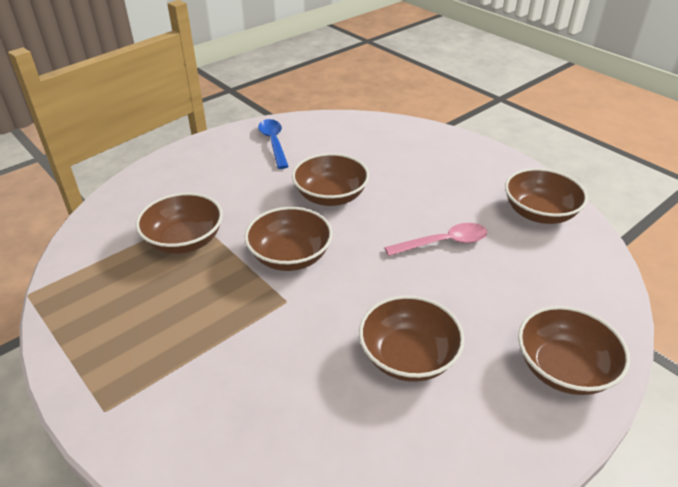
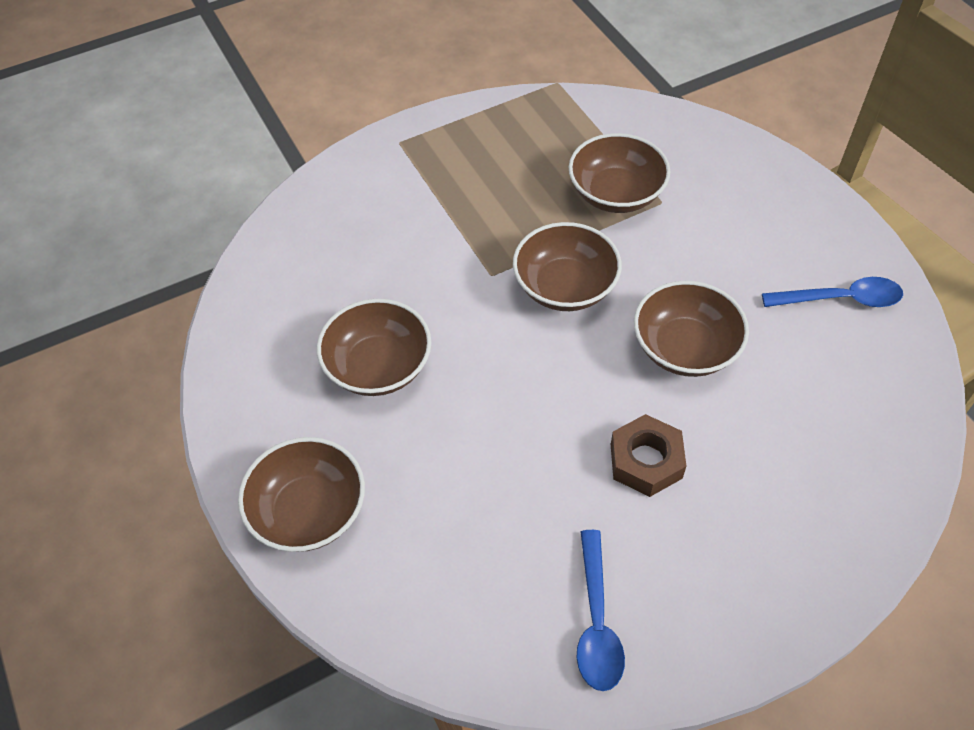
camera: 105 degrees right, 15 degrees up
(424, 205) = (646, 461): none -> brown nut
(443, 243) = (554, 459): pink spoon -> none
(539, 213) = (596, 622): brown bowl -> blue spoon

